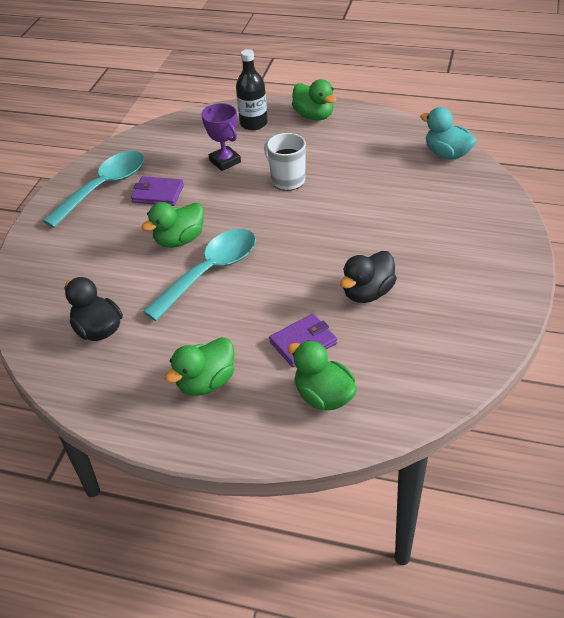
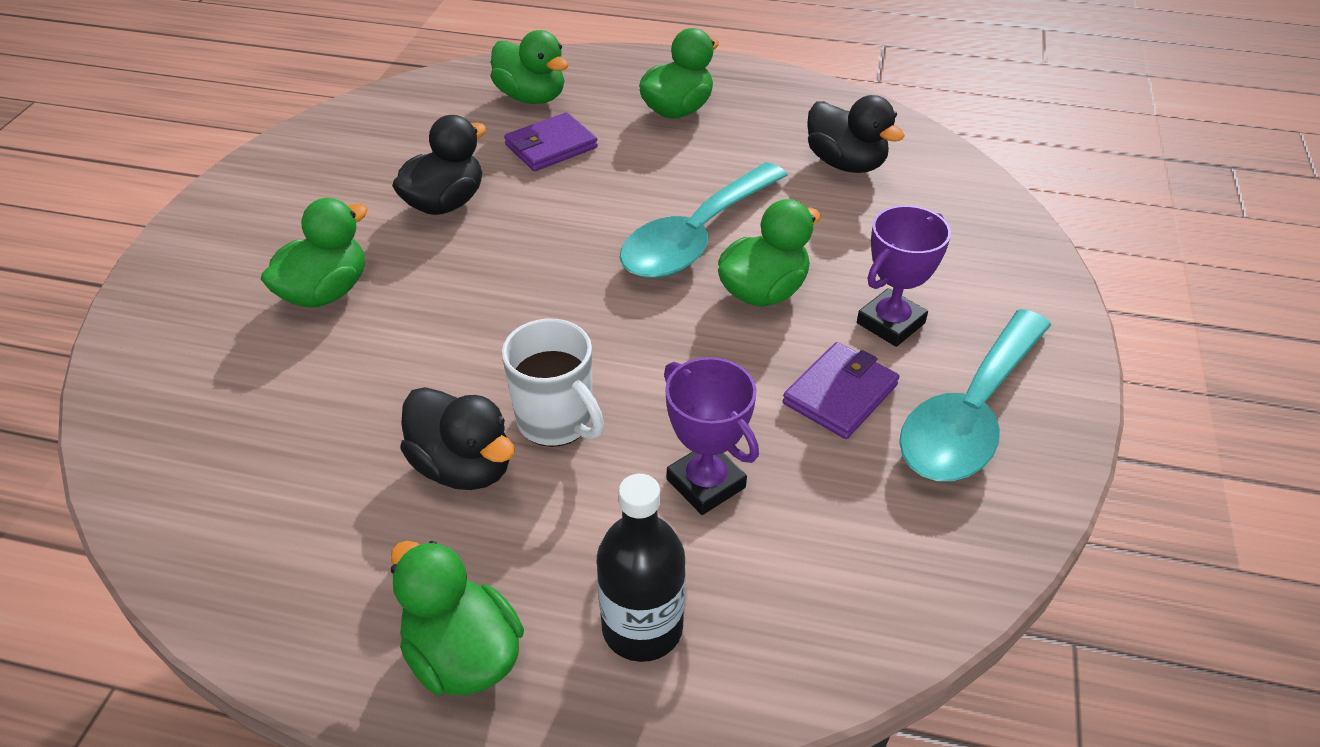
camera: 175 degrees right, 0 degrees up
(120, 225) = (890, 323): none -> purple trophy
(158, 194) = (840, 394): purple wallet -> purple wallet turned 60 degrees counterclockwise
(325, 164) = (464, 466): none -> black duck
(418, 234) = (325, 292): none -> green duck
(447, 154) = (164, 487): turquoise duck -> none

